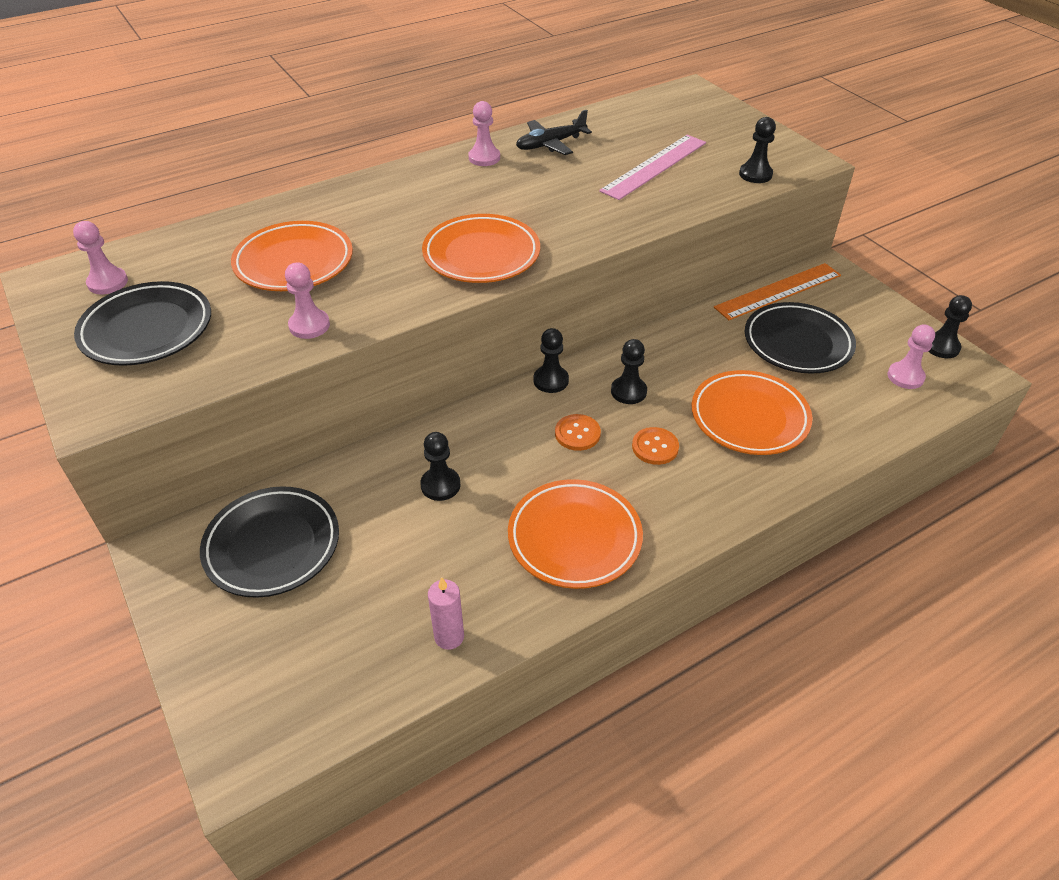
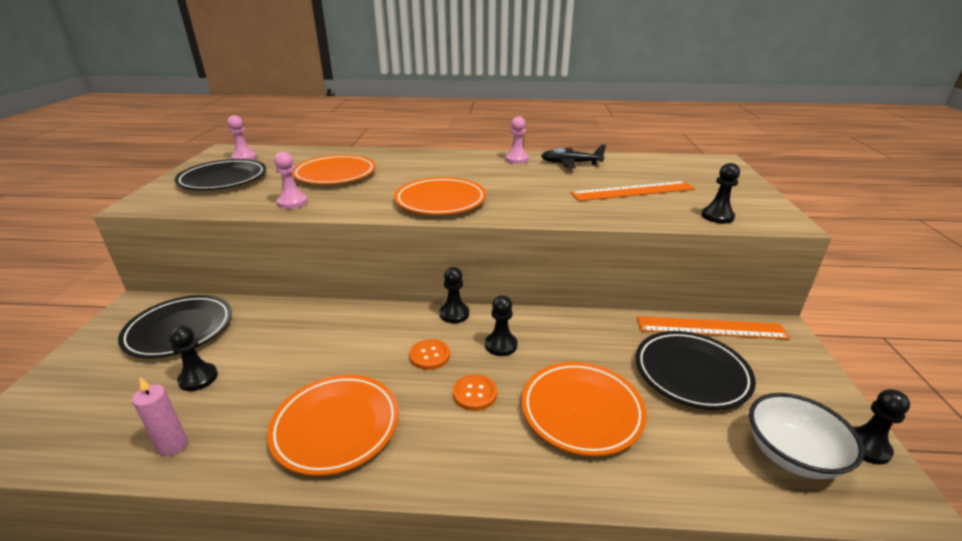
camera: 35 degrees right, 15 degrees down
(440, 485) = (305, 344): black pawn -> black pawn (198, 378)
(654, 166) = (633, 191): pink ruler -> orange ruler
(905, 377) = (791, 455): pink pawn -> white bowl

